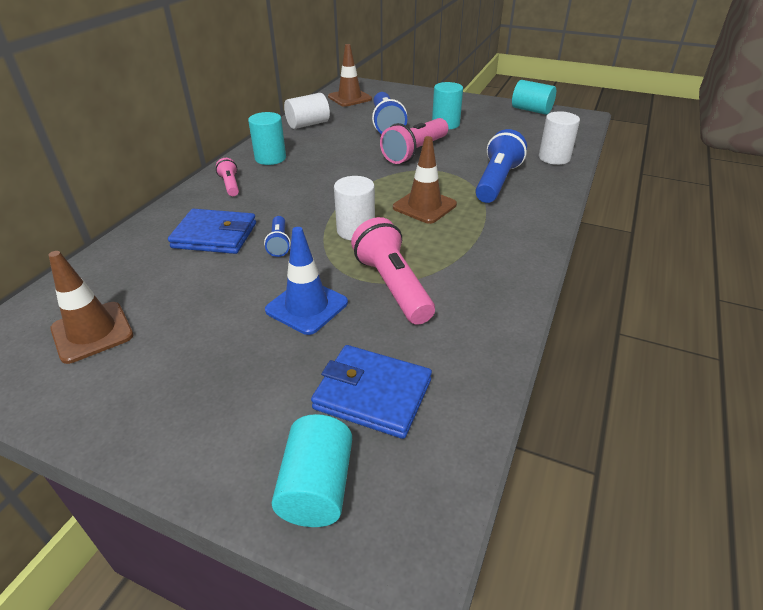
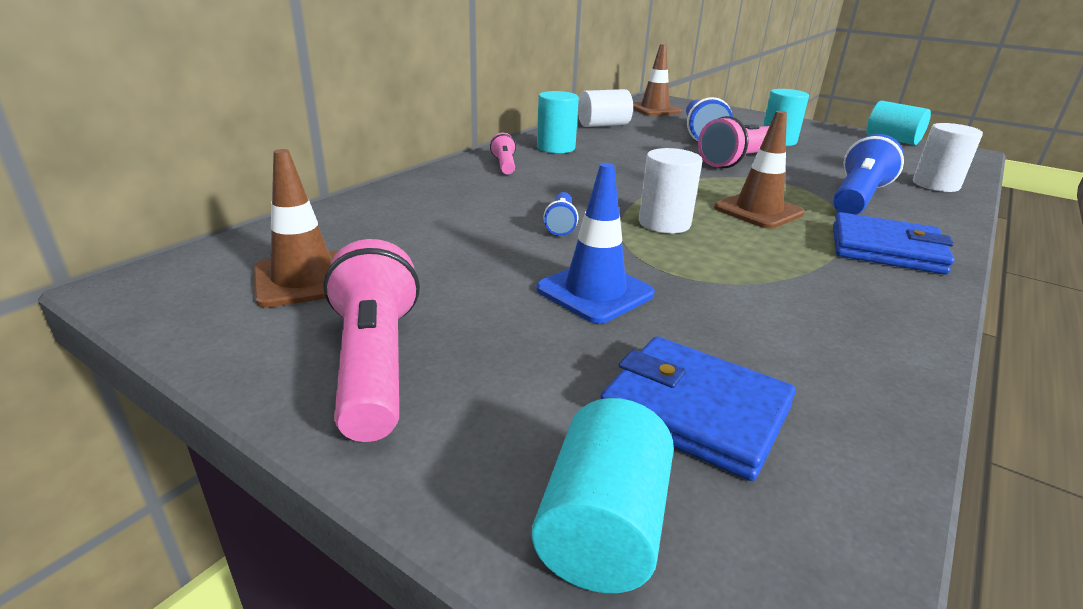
camera: 10 degrees right, 10 degrees down
(215, 235) = (479, 207): blue wallet -> blue wallet (886, 249)
(392, 286) = (719, 286): pink flashlight -> pink flashlight (374, 363)

